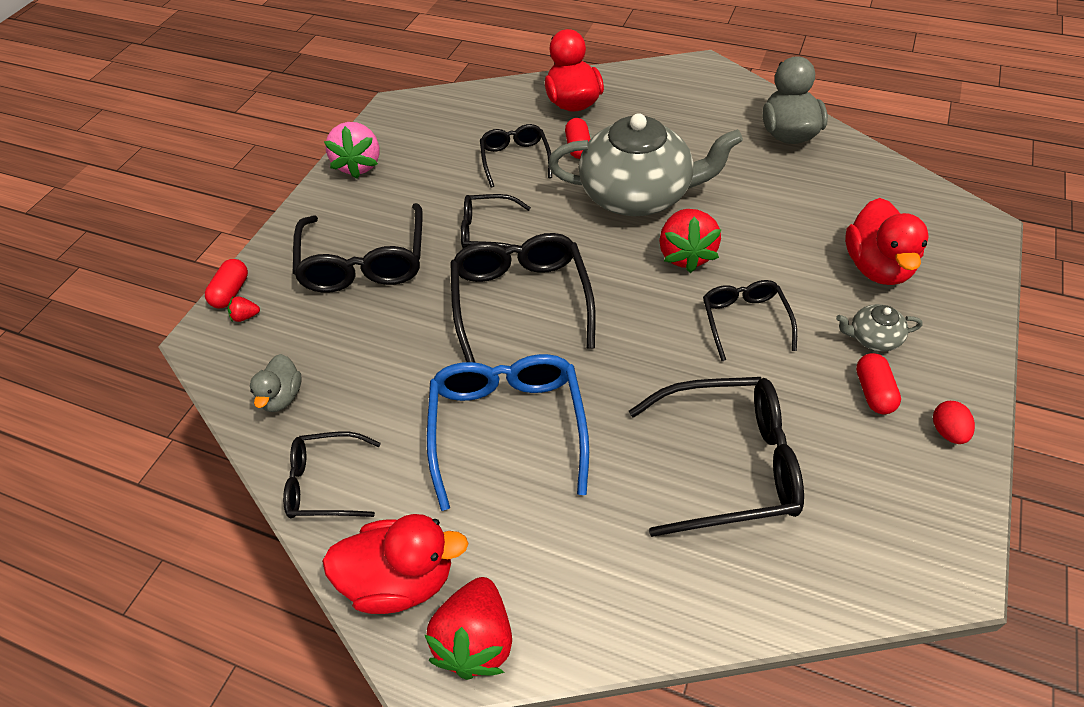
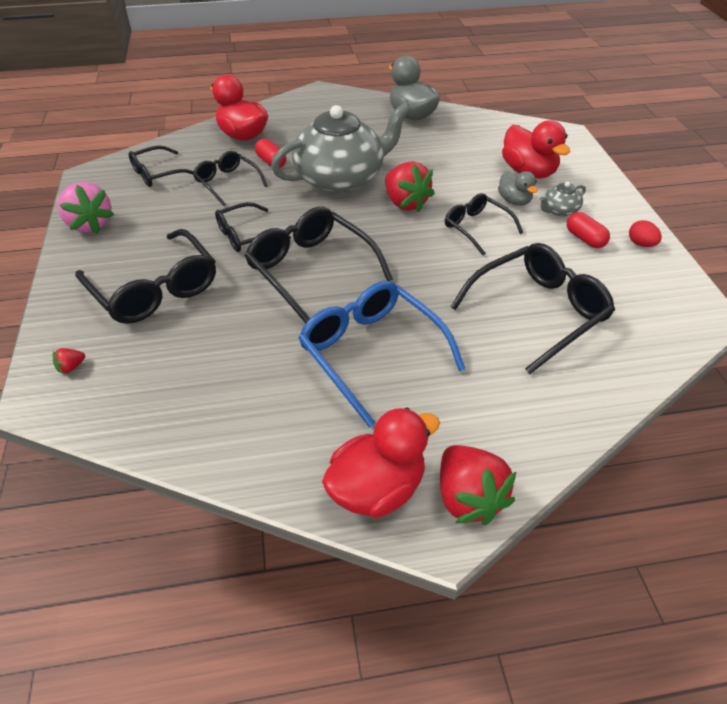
camera: 35 degrees left, 5 degrees down
(231, 292) = (39, 355): red capsule -> none
(282, 397) = (160, 411): grey duck -> grey duck (514, 201)
(326, 483) = (255, 454): black glasses -> black glasses (158, 173)

